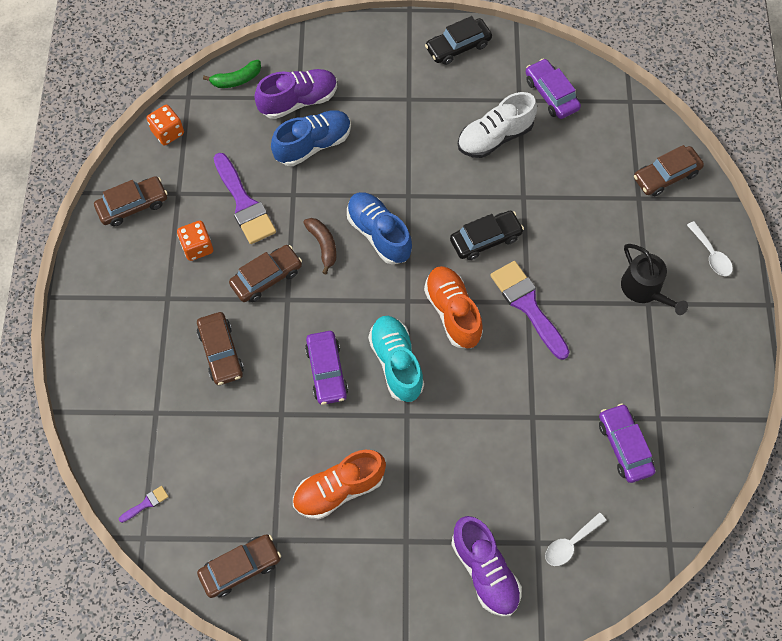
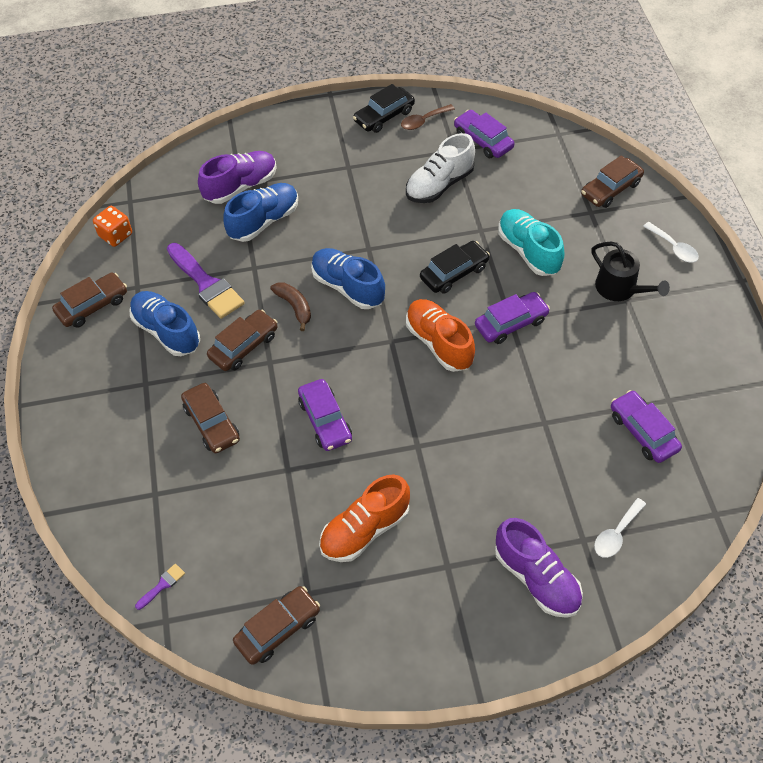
camera: 10 degrees left, 10 degrees down
(197, 247) = (167, 331): orange dice -> blue shoe
(236, 79) = (175, 178): green banana -> none
(396, 363) = (394, 399): turquoise shoe -> turquoise shoe (528, 251)
(496, 60) = (423, 121): none -> brown spoon
(527, 305) = (511, 323): purple brush -> purple car

